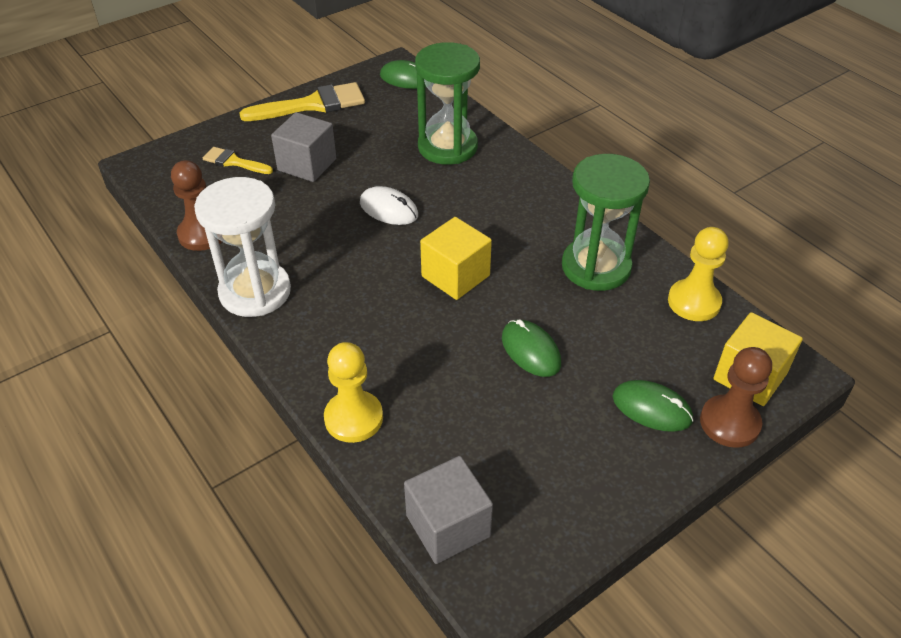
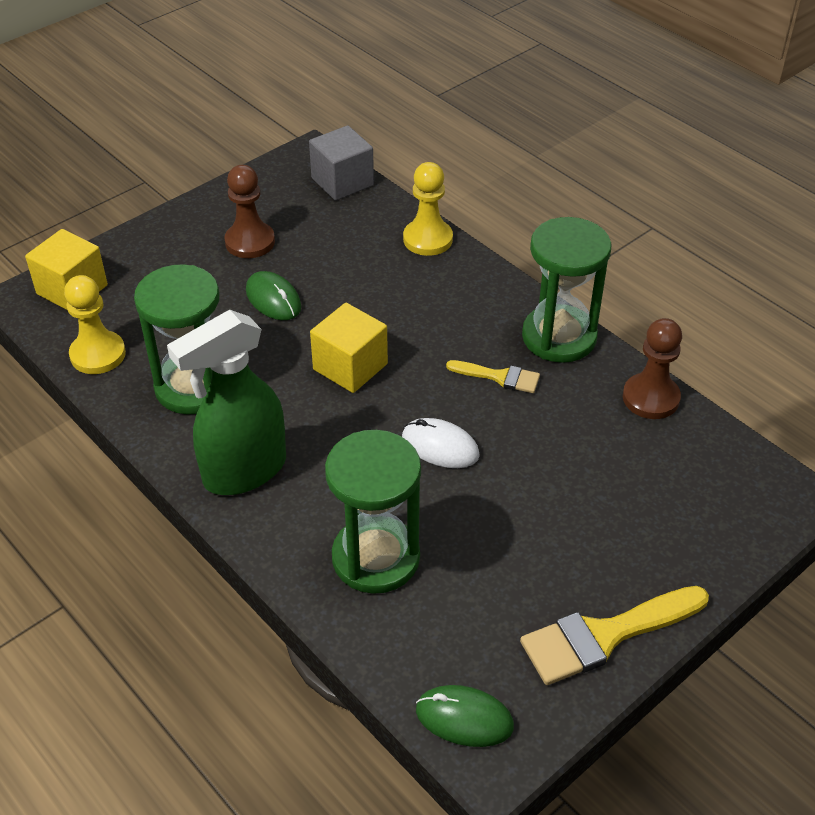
camera: 175 degrees right, 0 degrees up
(234, 162) = (669, 508): yellow brush -> yellow brush (499, 377)
(255, 292) = (559, 337): white hourglass -> green hourglass
(307, 165) = (567, 510): grey cube -> none
(543, 201) = (244, 471): none -> green spray bottle
(651, 408) = (171, 260): green mouse -> none
(729, 423) = (107, 254): brown pawn -> brown pawn (250, 242)

